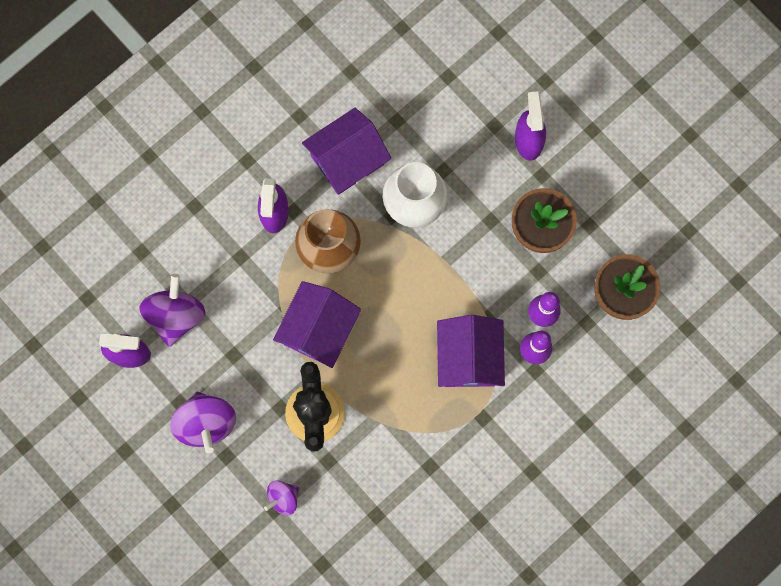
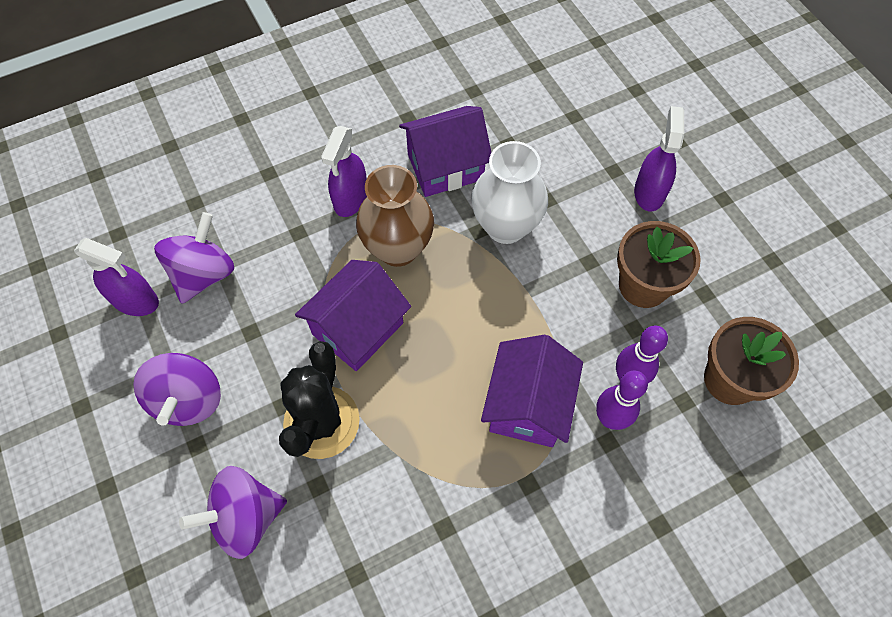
camera: 15 degrees right, 15 degrees down
(283, 498) = (245, 517): purple spinning top -> purple spinning top, size x1.73

